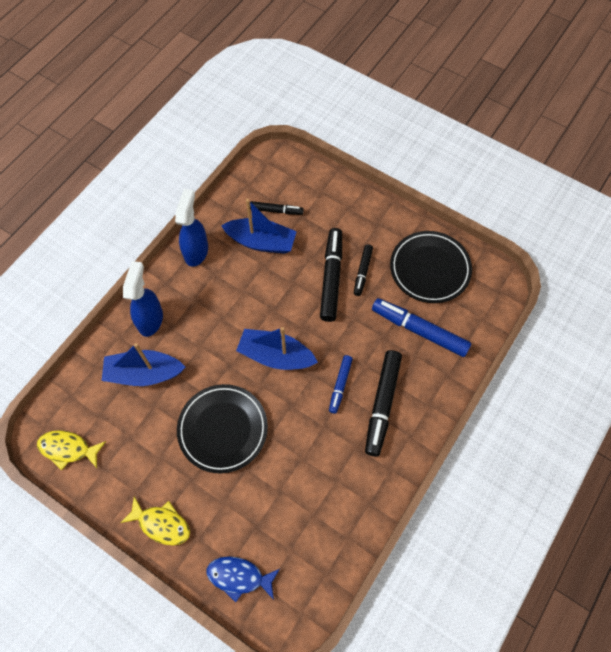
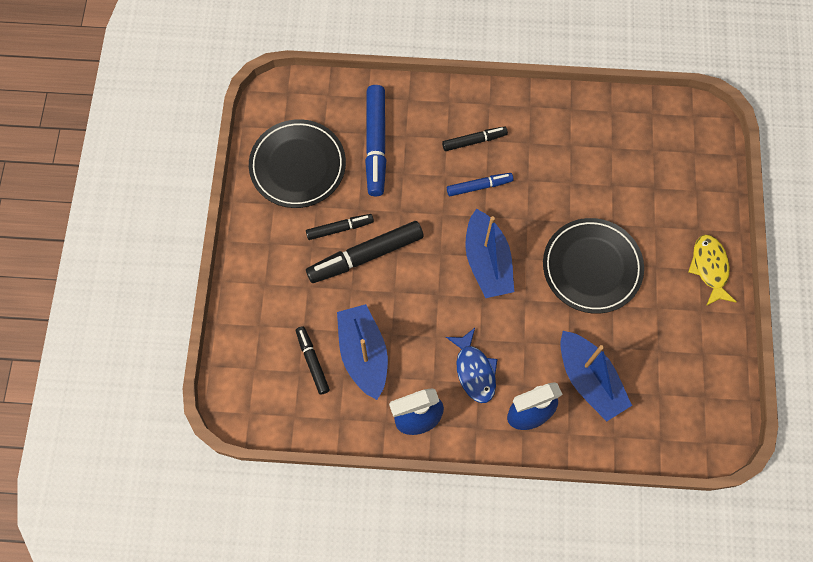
camera: 120 degrees left, 5 degrees up
(68, 449) = (709, 401): yellow fish -> none
(239, 576) = (702, 178): blue fish -> blue fish (474, 370)
(382, 404) = (474, 141): black marker -> black marker, size x0.57

